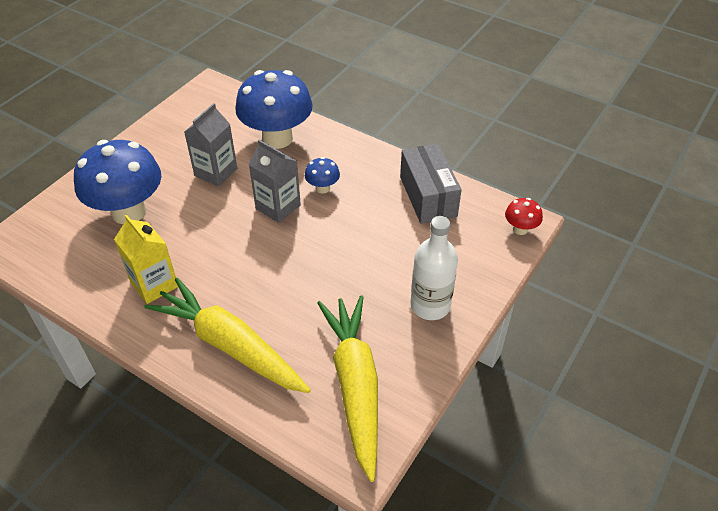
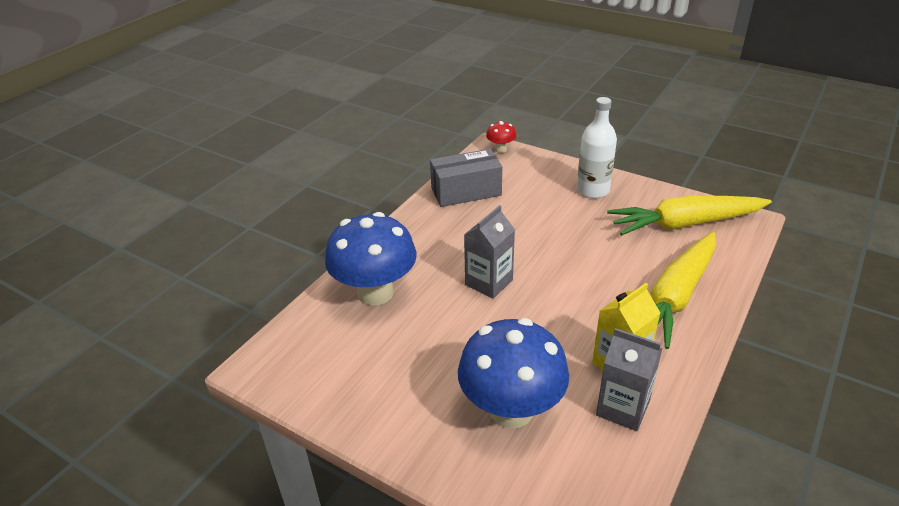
camera: 90 degrees left, 10 degrees down
(216, 172) = (435, 338): grey carton -> grey carton (622, 408)
(322, 188) = (458, 253): blue mushroom -> none

